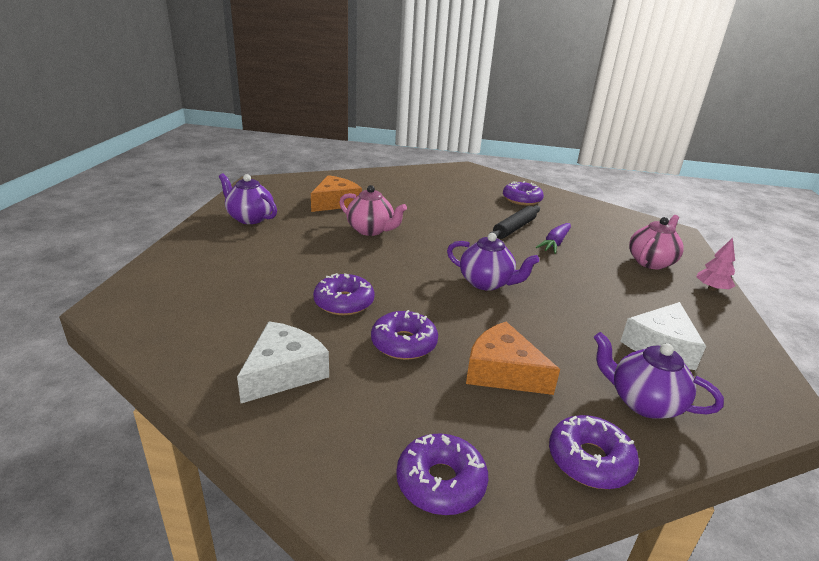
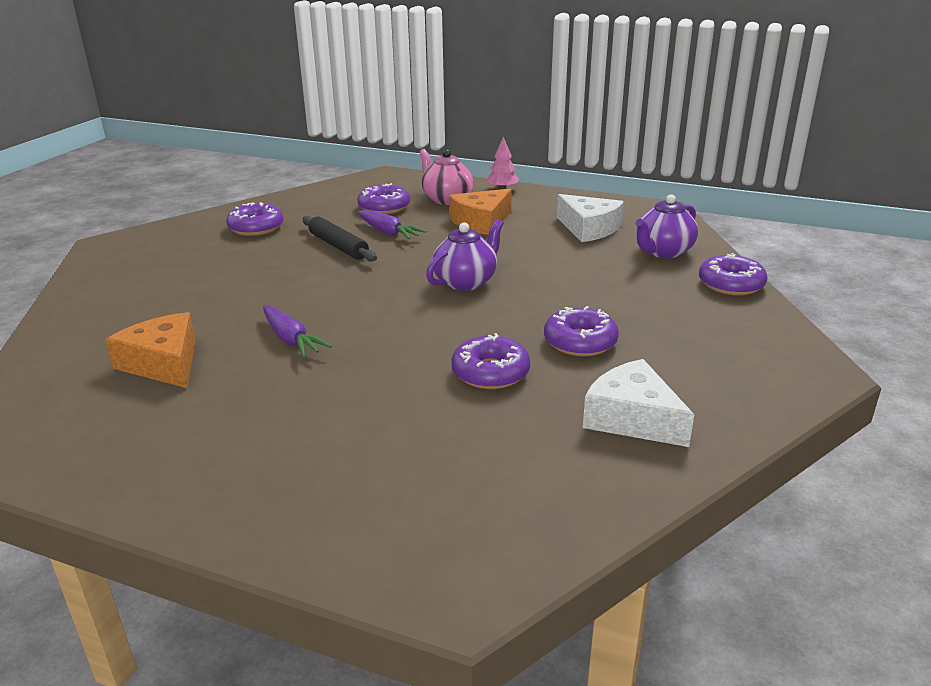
camera: 75 degrees left, 0 degrees up
(250, 218) = (173, 453): purple teapot -> none
(371, 230) = (291, 339): pink teapot -> purple carrot
(440, 482) = (769, 345): purple donut -> purple donut (384, 207)
(503, 372) = (626, 298): orange cheese -> orange cheese (481, 222)

